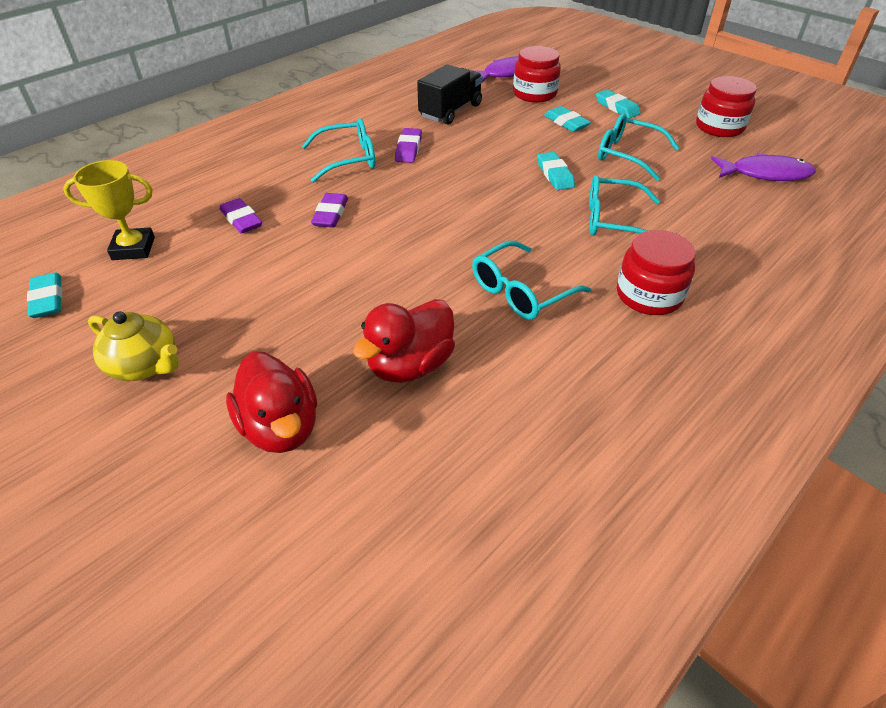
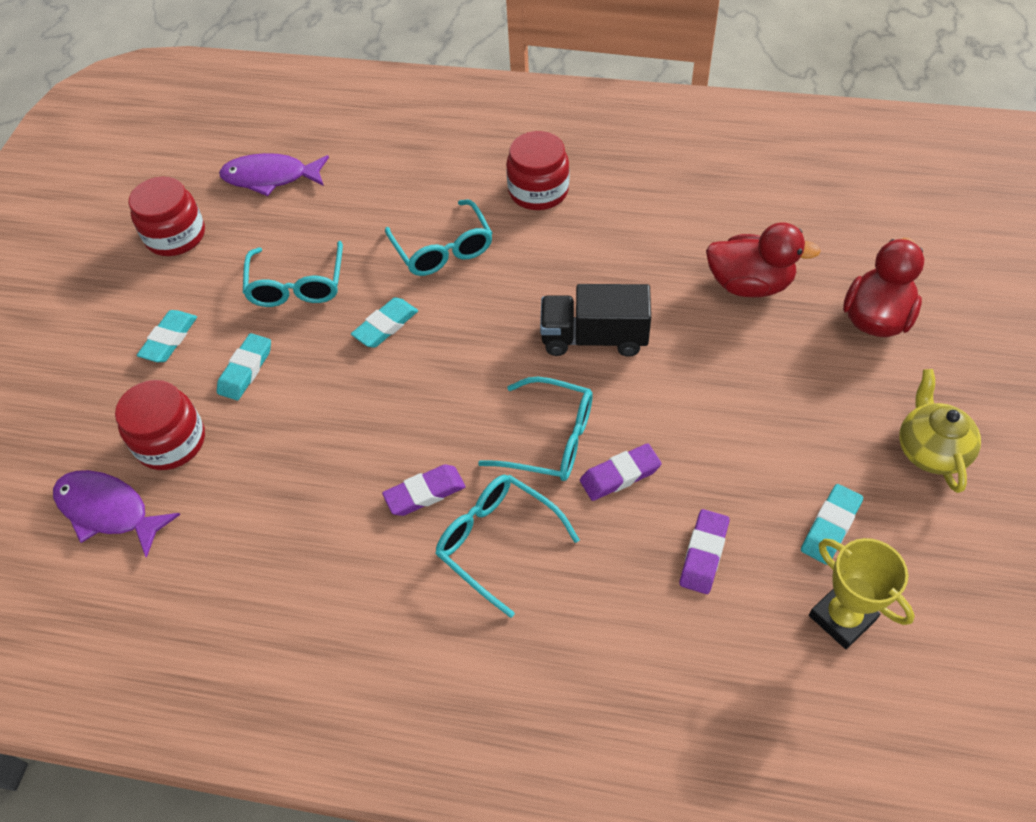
camera: 120 degrees left, 10 degrees up
(48, 299) = (971, 617): turquoise eraser -> turquoise eraser (830, 526)
(450, 111) = (285, 510): black truck -> black truck (594, 338)
(521, 292) = (604, 264): turquoise glasses -> turquoise glasses (550, 439)
(765, 174) = (270, 177): purple fish -> purple fish turned 60 degrees counterclockwise

